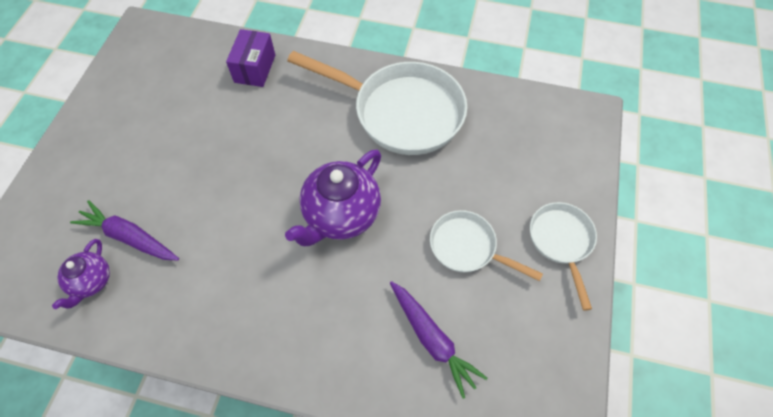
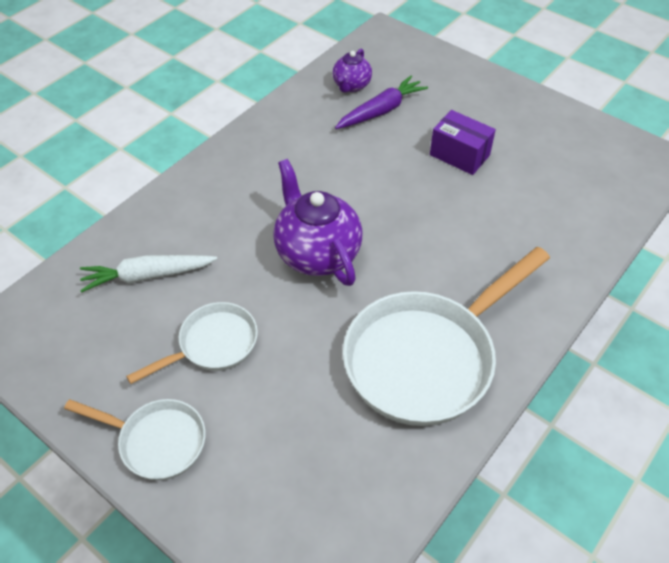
camera: 115 degrees right, 10 degrees down
(92, 282) = (351, 85): purple teapot -> purple teapot turned 105 degrees counterclockwise
(255, 68) = (557, 239): purple box -> purple box (459, 155)
(432, 339) = (147, 276): purple carrot -> white carrot

